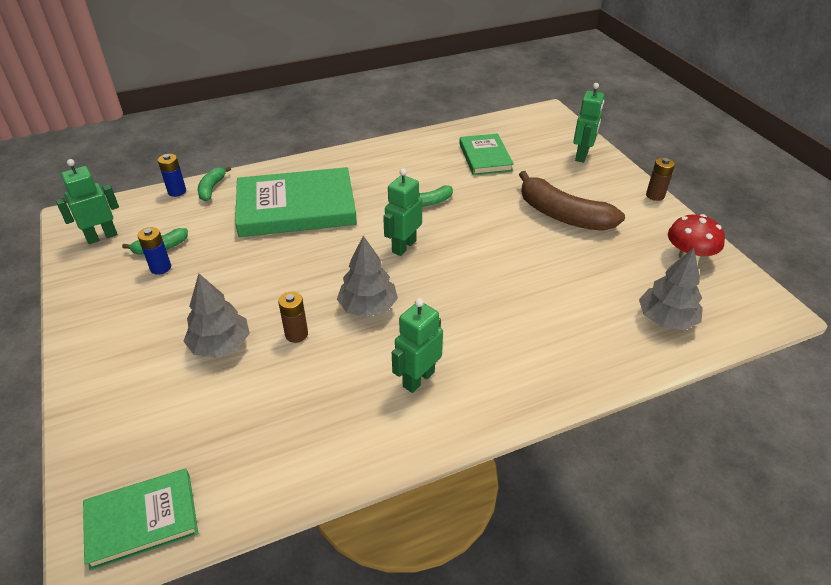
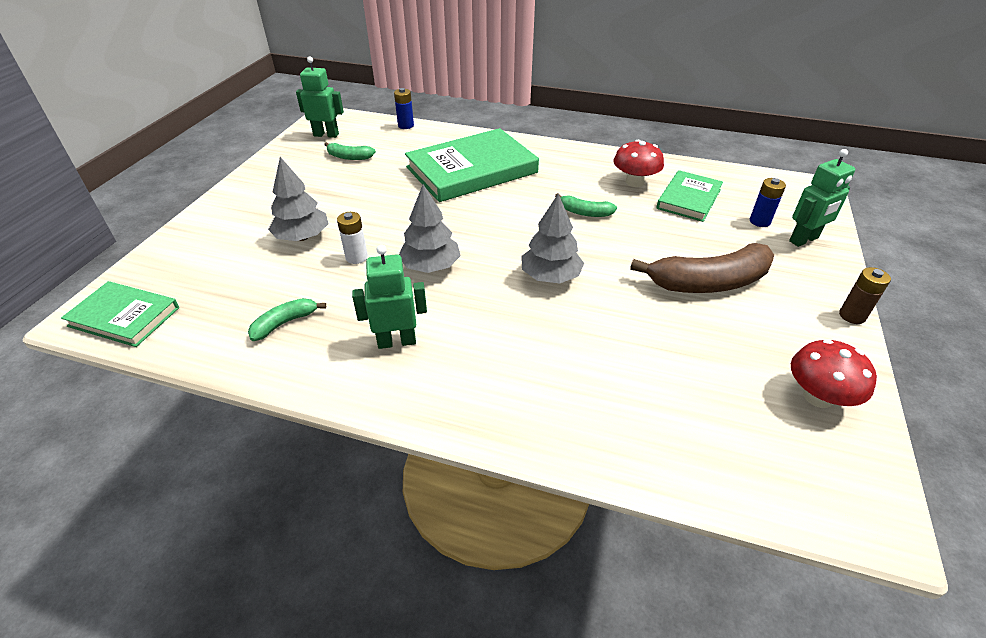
camera: 40 degrees right, 0 degrees up
(160, 268) = (333, 169): blue battery -> blue battery (759, 221)
(212, 188) = (430, 133): green banana -> green banana (285, 323)
(296, 207) = (472, 170): green book -> green book turned 60 degrees counterclockwise
(296, 334) = (356, 257): brown battery -> white battery
(403, 246) = (518, 236): green robot -> none
(435, 160) = (634, 182): none -> red mushroom
(562, 215) = (708, 283): brown banana -> brown banana turned 90 degrees counterclockwise
(666, 319) = (704, 440): grey tree -> grey tree (550, 276)

